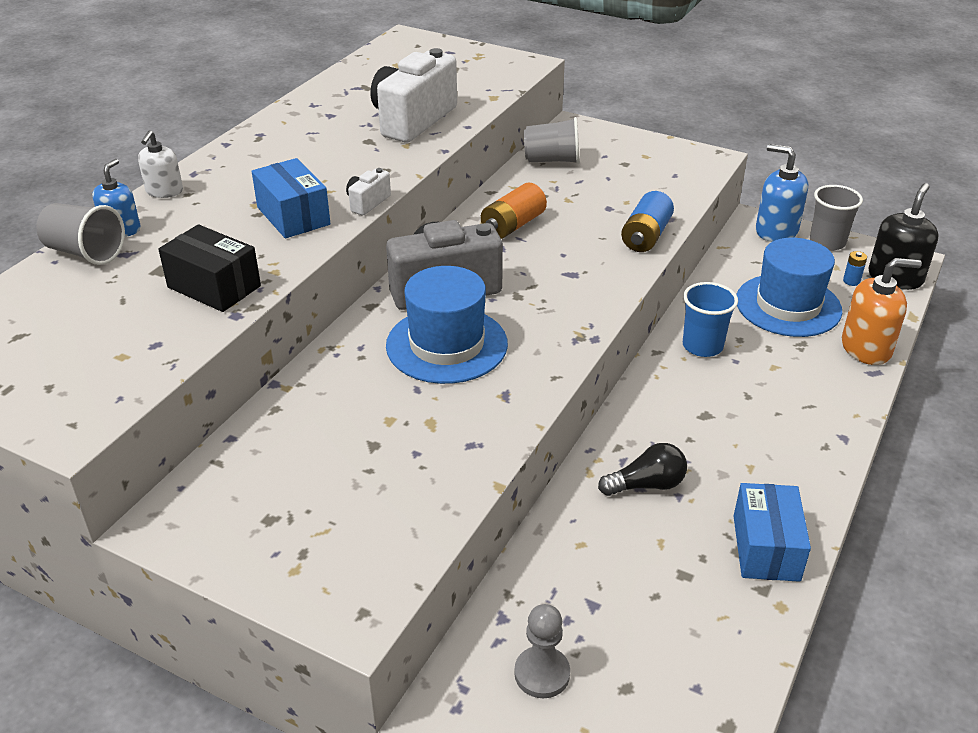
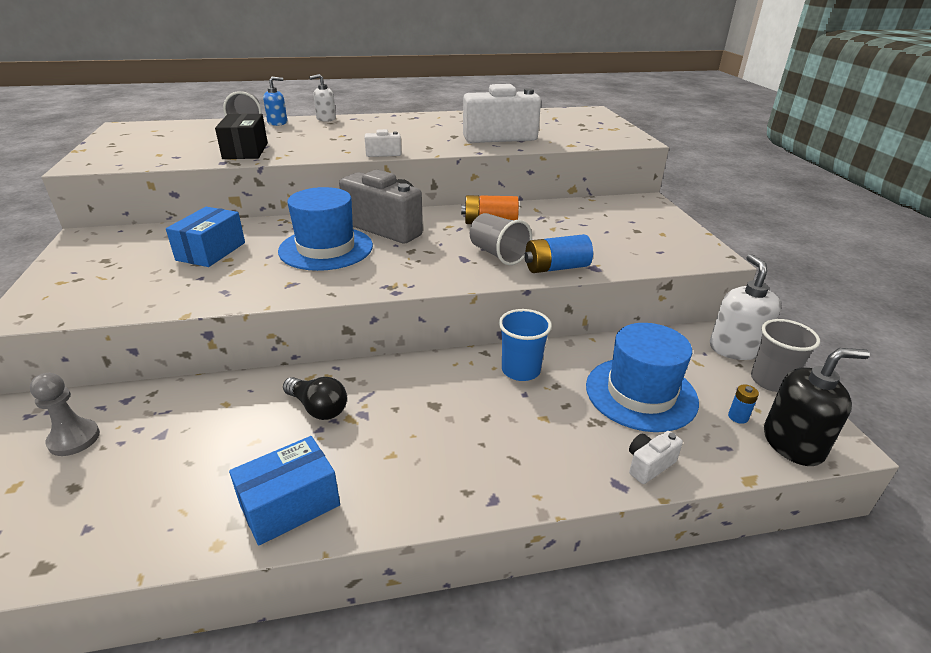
camera: 50 degrees right, 5 degrees down
(293, 216) = (342, 144): blue box -> blue box (211, 251)
(552, 160) = (590, 208): grey cup -> grey cup (498, 254)
(776, 231) = (735, 348): blue soap dispenser -> white soap dispenser
(866, 348) = (649, 465): orange soap dispenser -> white camera

